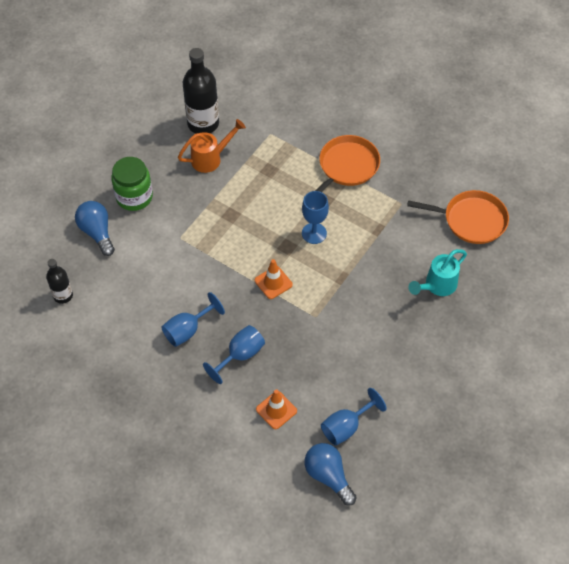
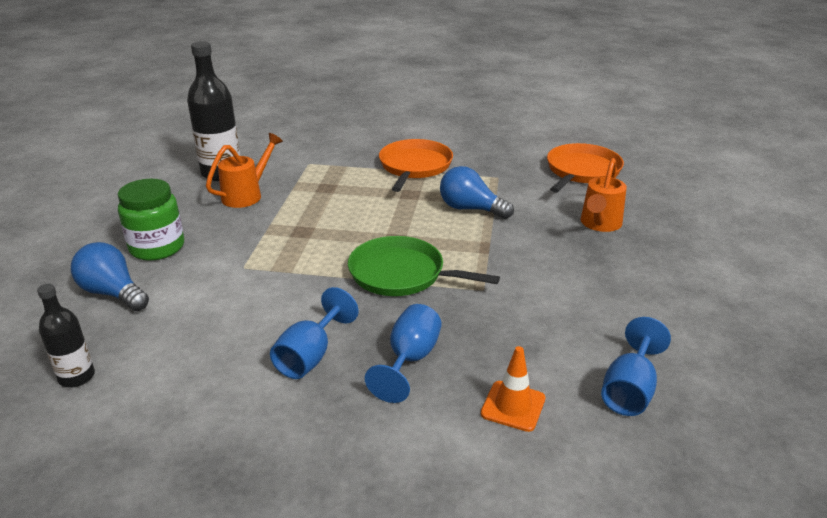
camera: 25 degrees left, 25 degrees down
(273, 282) = (401, 274): orange traffic cone -> green pan
(314, 233) = (419, 221): blue goblet -> none
(328, 476) = (664, 463): blue light bulb -> blue light bulb (470, 209)
(436, 286) = (599, 225): turquoise watering can -> orange watering can
(471, 220) = (581, 171): orange pan -> orange pan turned 45 degrees counterclockwise

